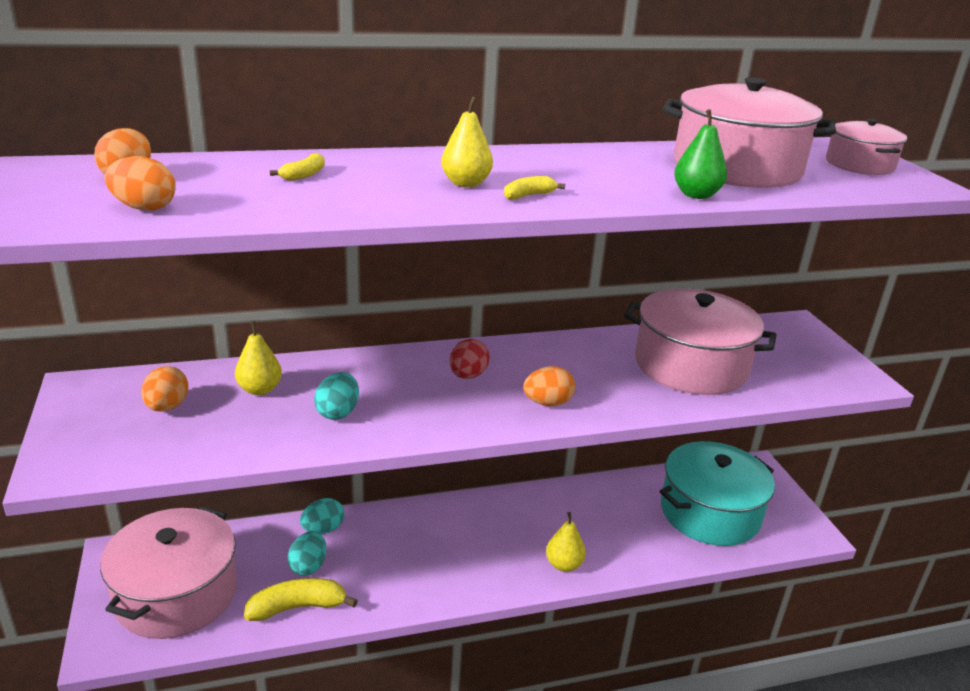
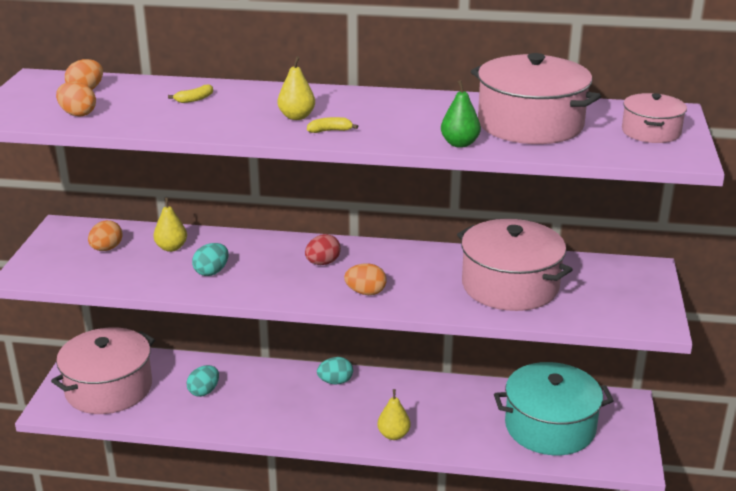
camera: 25 degrees right, 0 degrees up
(297, 607) = (181, 415): yellow banana -> none
(323, 529) = (228, 369): turquoise egg -> turquoise egg (335, 381)

